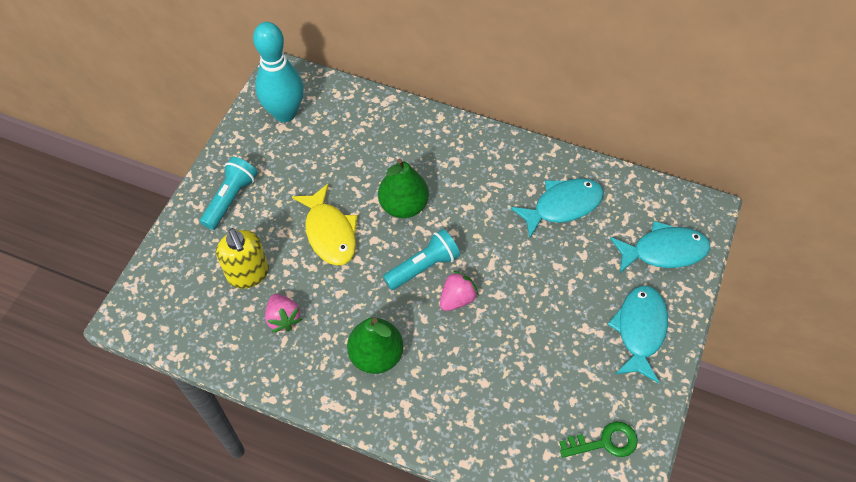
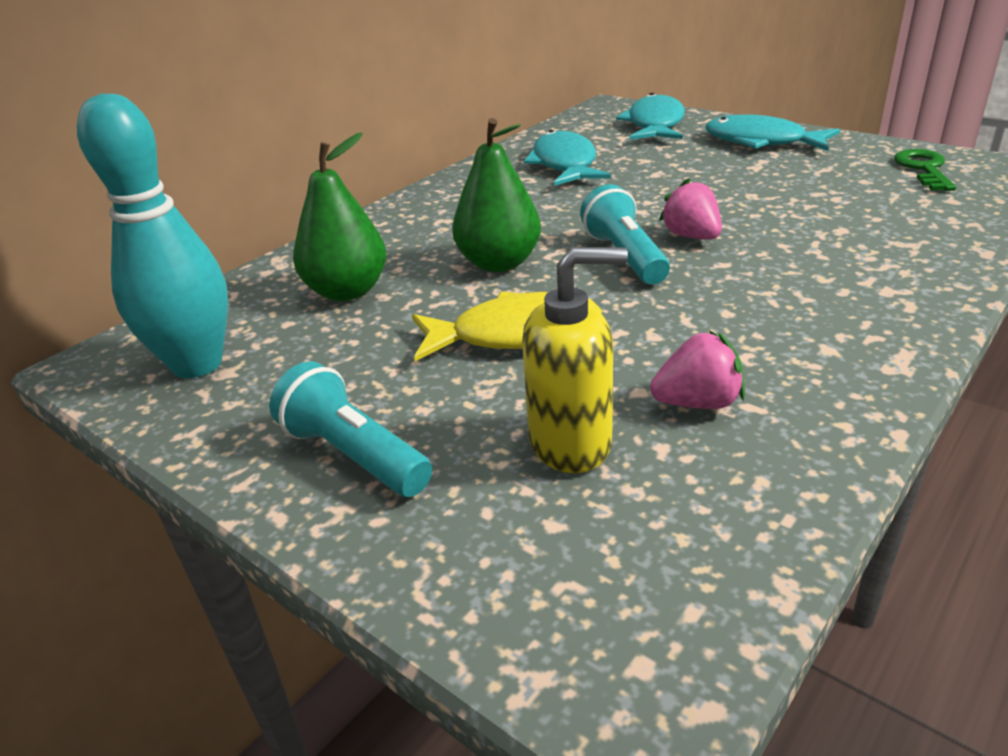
camera: 70 degrees left, 25 degrees down
(376, 355) = (792, 308): green pear -> green pear (347, 291)

